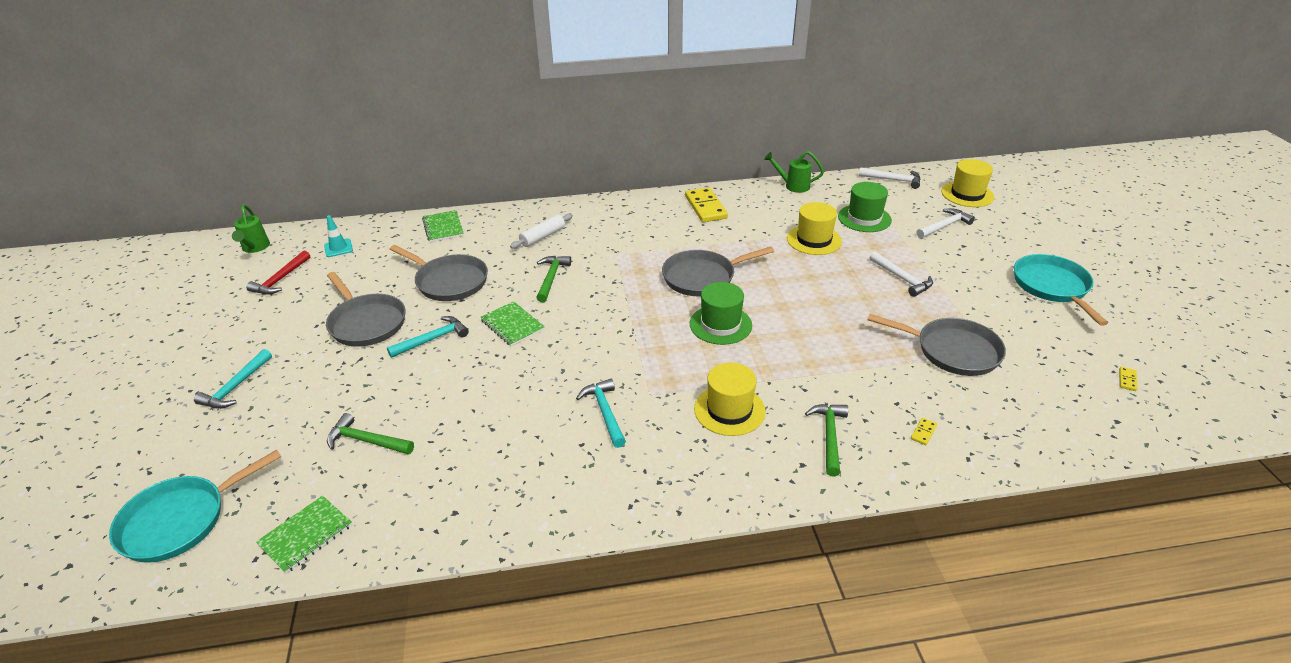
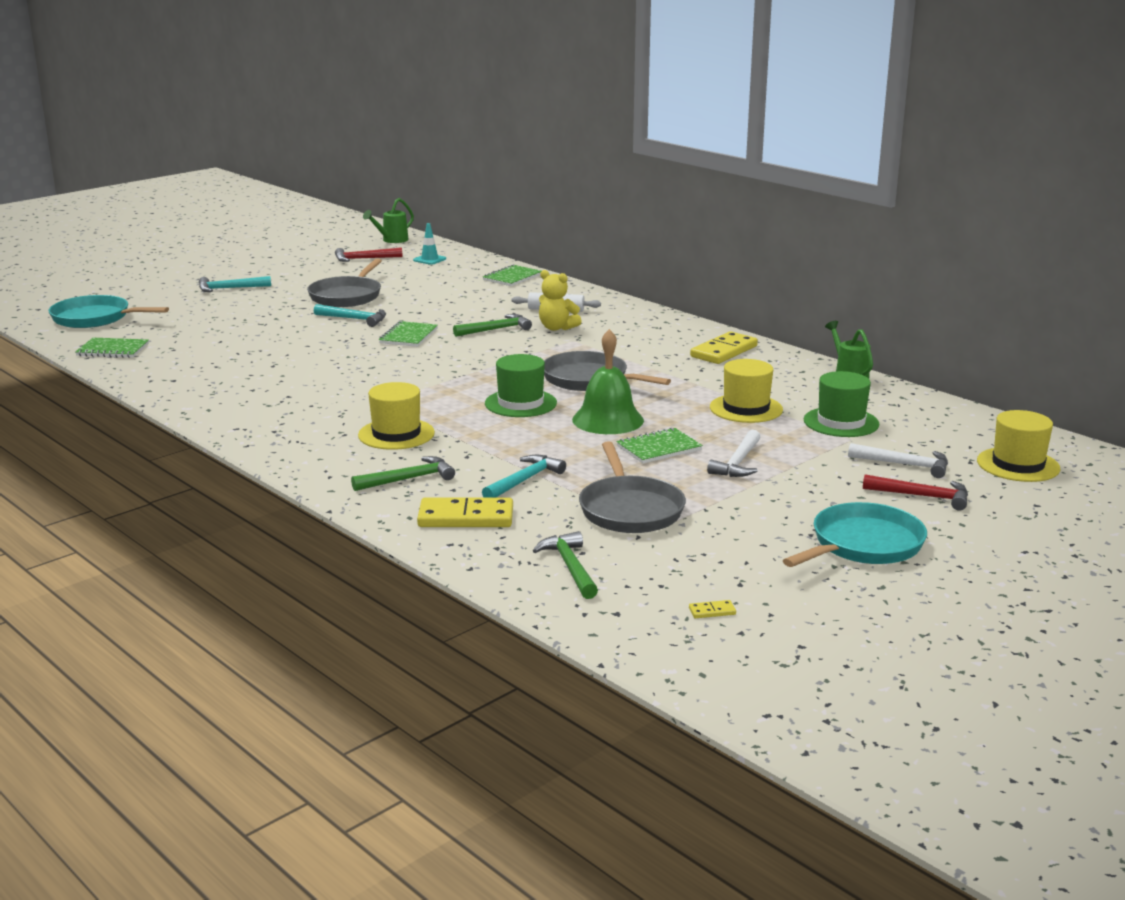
camera: 55 degrees right, 15 degrees down
(366, 441) = (217, 336): green hammer -> green hammer (570, 567)
(449, 281) = (437, 301): grey pan -> none
(582, 251) = (557, 328): none -> yellow teddy bear
(605, 412) = (336, 393): turquoise hammer -> turquoise hammer (524, 480)
(787, 299) = (608, 420): none -> green bell
(855, 298) = (659, 448): none -> green notebook
(893, 180) = (970, 420): white hammer -> none
(923, 432) = (466, 517): yellow domino -> yellow domino, size x2.42
(993, 240) = (922, 496): none -> red hammer

